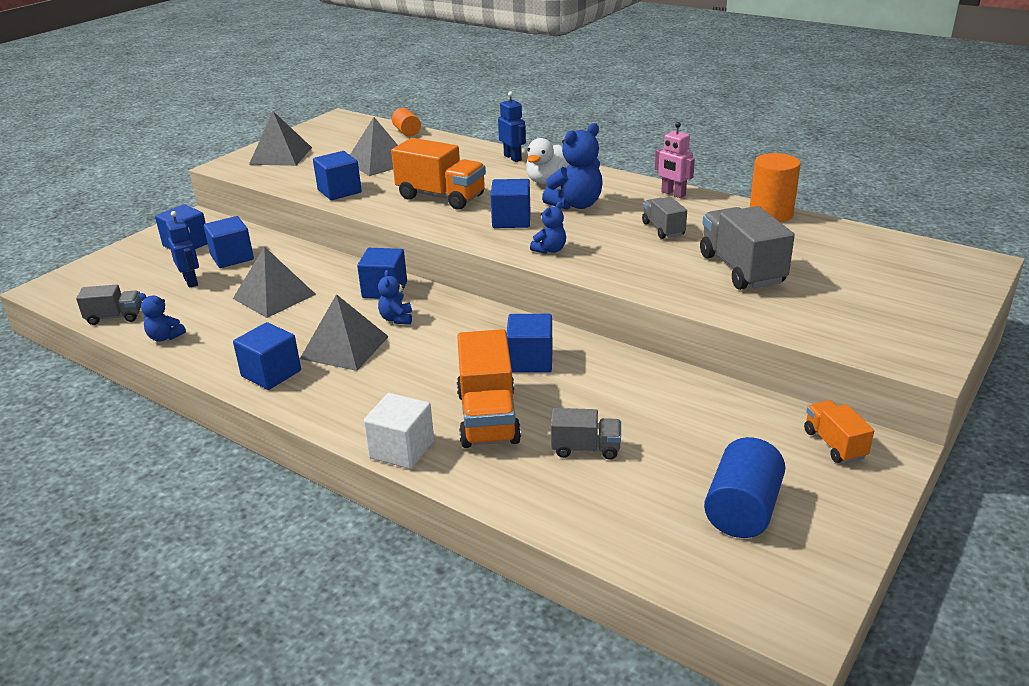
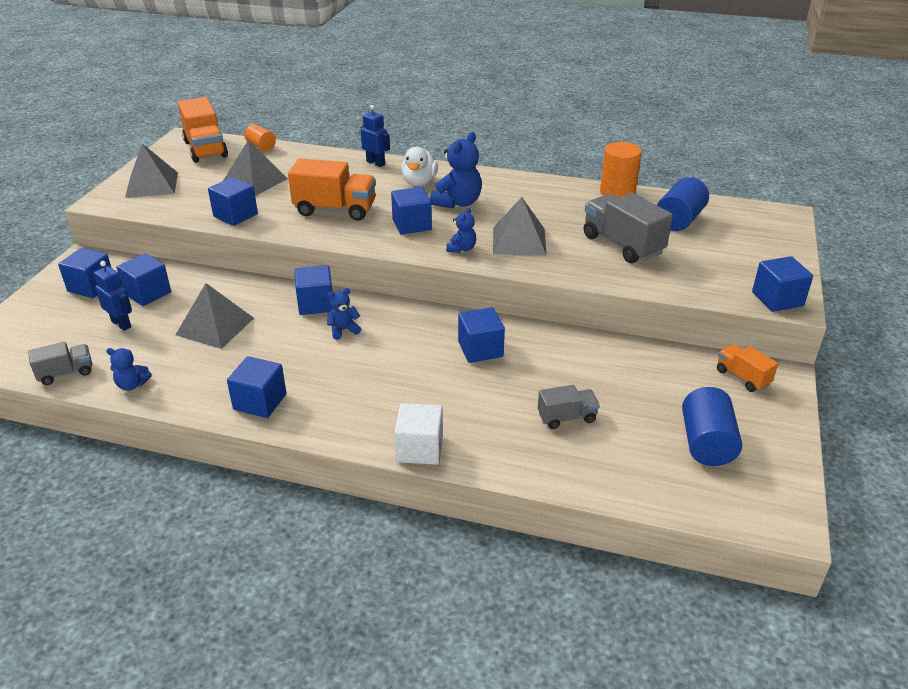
camera: 20 degrees left, 5 degrees up
(344, 347) = (312, 365): grey pyramid -> grey pyramid (519, 241)
(396, 319) = (343, 330): blue teddy bear -> blue teddy bear turned 90 degrees clockwise
(488, 417) = (475, 406): orange truck -> orange truck (206, 149)
(663, 229) = (542, 217): grey truck -> none
(673, 194) = (531, 183): pink robot -> none
(831, 252) = (679, 220): none -> blue cylinder
(908, 354) = (777, 299): none -> blue cube

